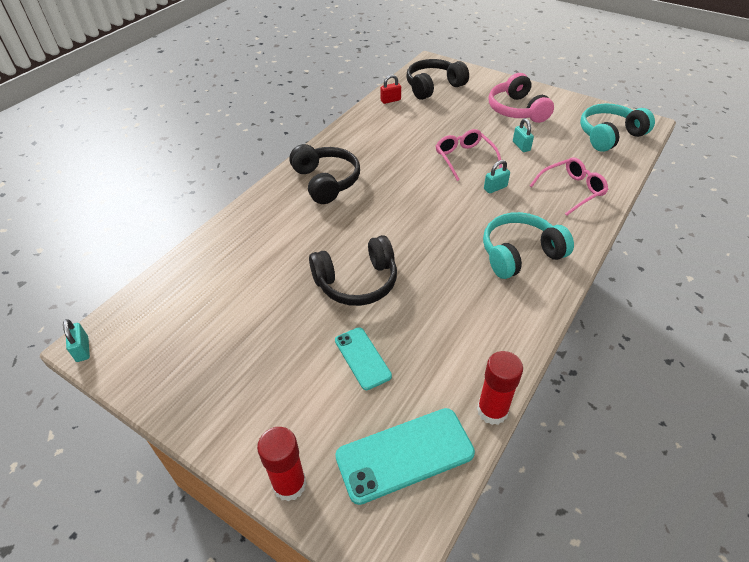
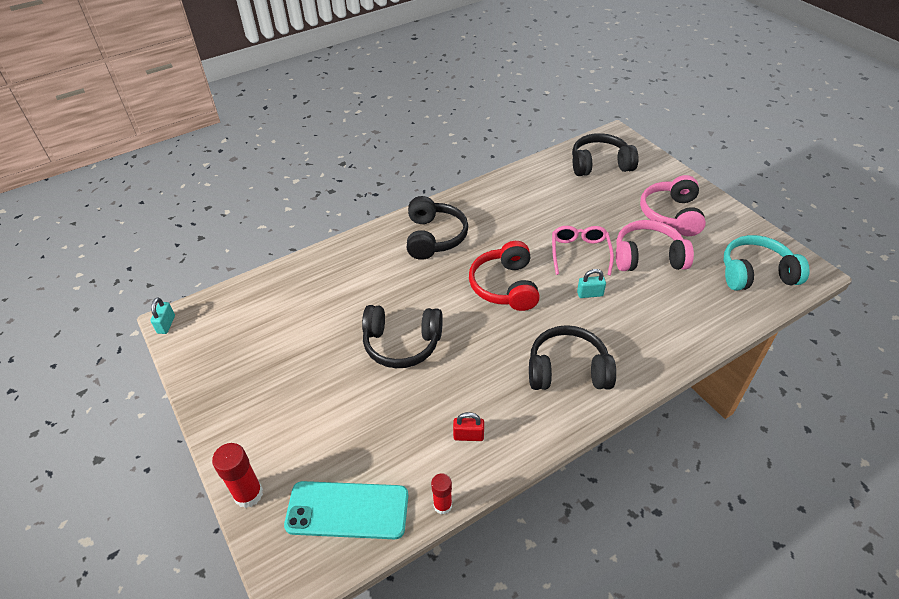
camera: 25 degrees right, 0 degrees up
(362, 358) = (364, 414): turquoise phone -> none
(390, 100) = (546, 168): red padlock -> red padlock (468, 436)
(419, 203) = (505, 286): none -> red headphones
(492, 411) = (442, 505): red glue stick -> red glue stick, size x0.64
(520, 254) = (567, 370): turquoise headphones -> black headphones
(521, 146) = (648, 257): turquoise padlock -> pink headphones
(571, 190) = (668, 322): pink glasses -> none

